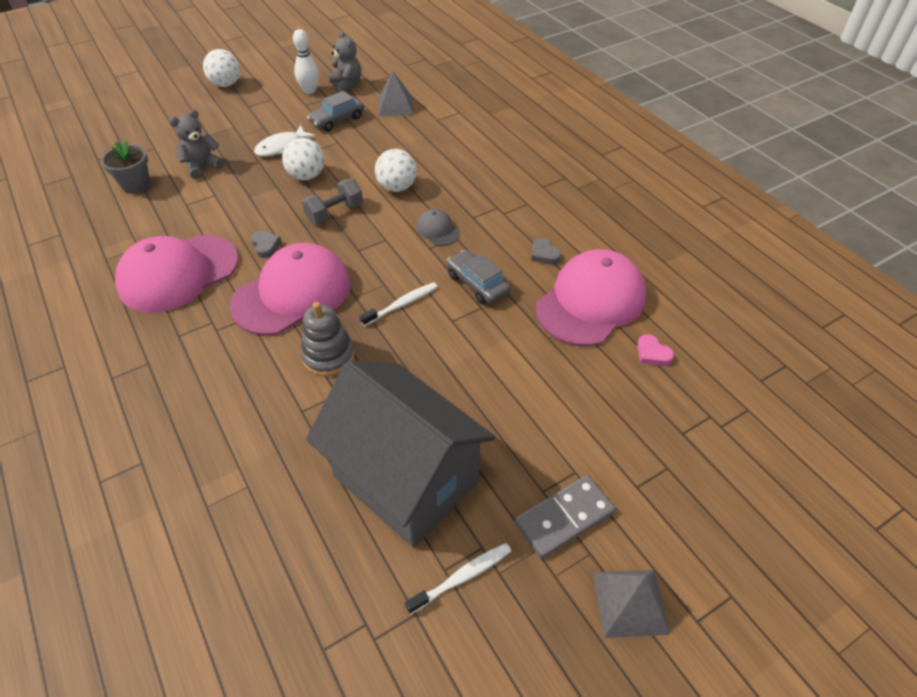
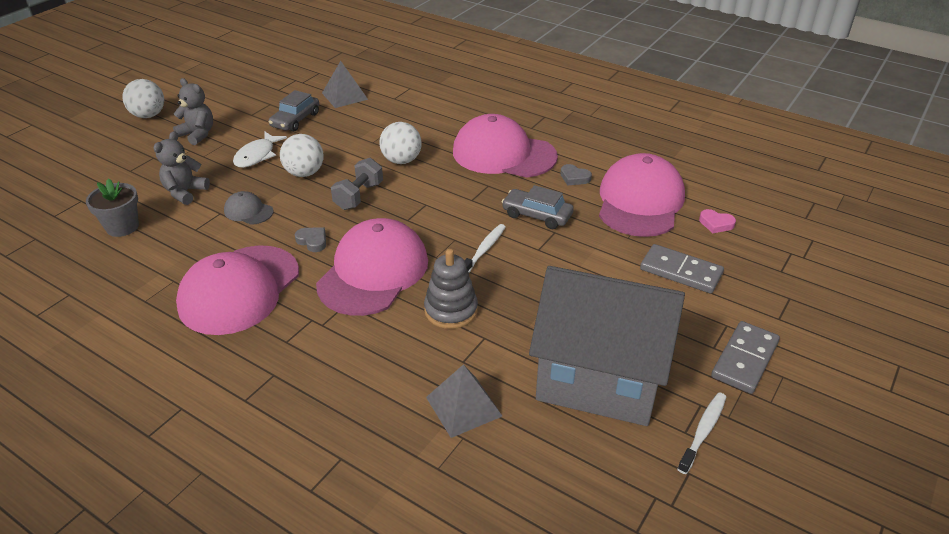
camera: 25 degrees left, 10 degrees down
(309, 91) = (246, 102): white bowling pin -> none
(346, 85) = (280, 89): grey teddy bear -> grey teddy bear (198, 134)
(438, 230) = (467, 184): grey cap -> grey cap (248, 211)
(494, 208) = (503, 154): none -> pink cap
(573, 394) = (681, 271): none -> grey domino
(630, 602) = (837, 397): grey pyramid -> grey pyramid (463, 406)

